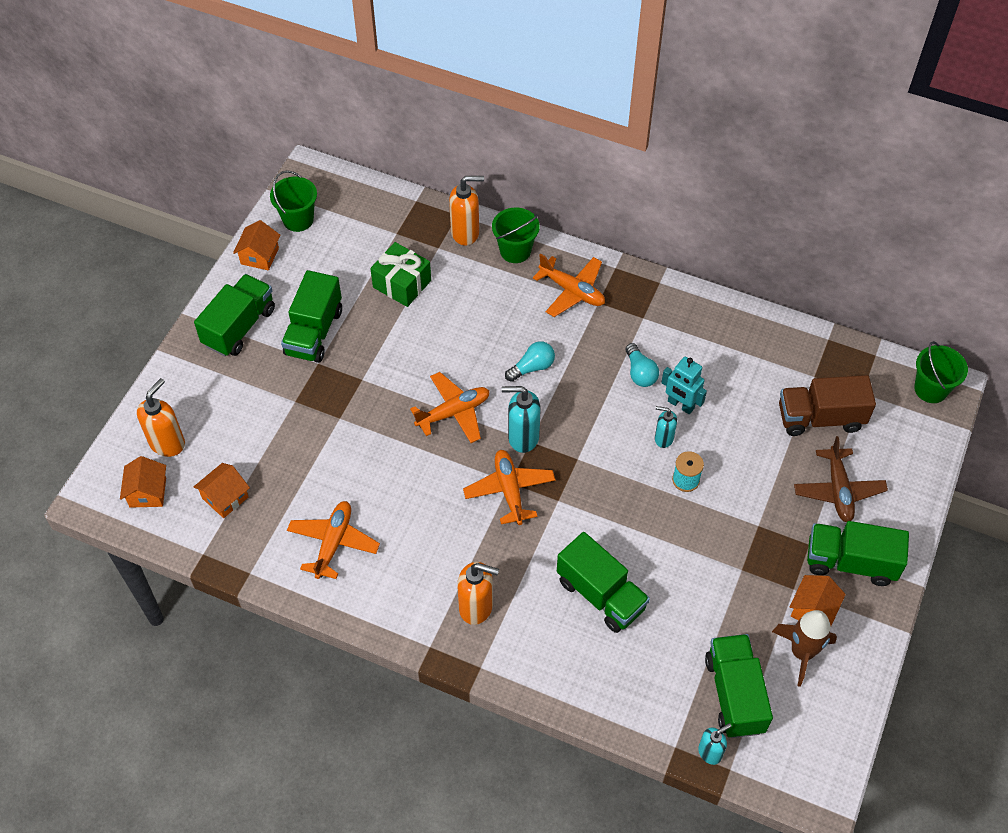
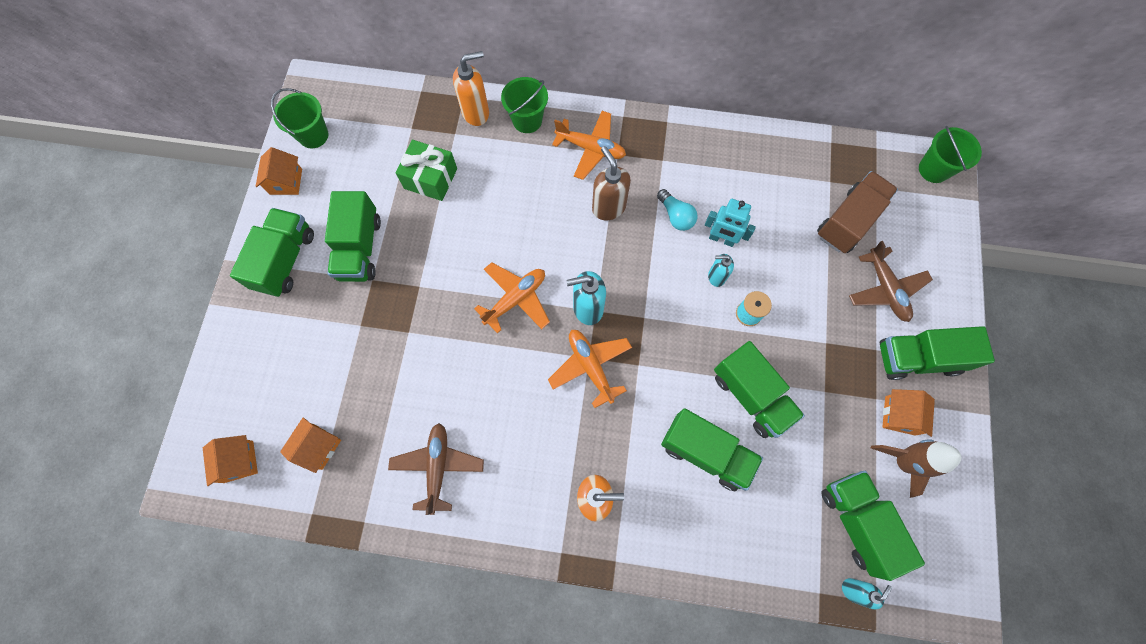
camera: 15 degrees left, 15 degrees up
(167, 443) = (245, 402): orange soap dispenser -> none
(333, 543) = (438, 467): orange plane -> brown plane
(532, 367) = (576, 234): turquoise light bulb -> none
(573, 349) = (608, 207): none -> brown soap dispenser
(664, 555) = (751, 395): none -> green truck
(820, 418) = (848, 221): brown truck -> brown truck turned 150 degrees clockwise

